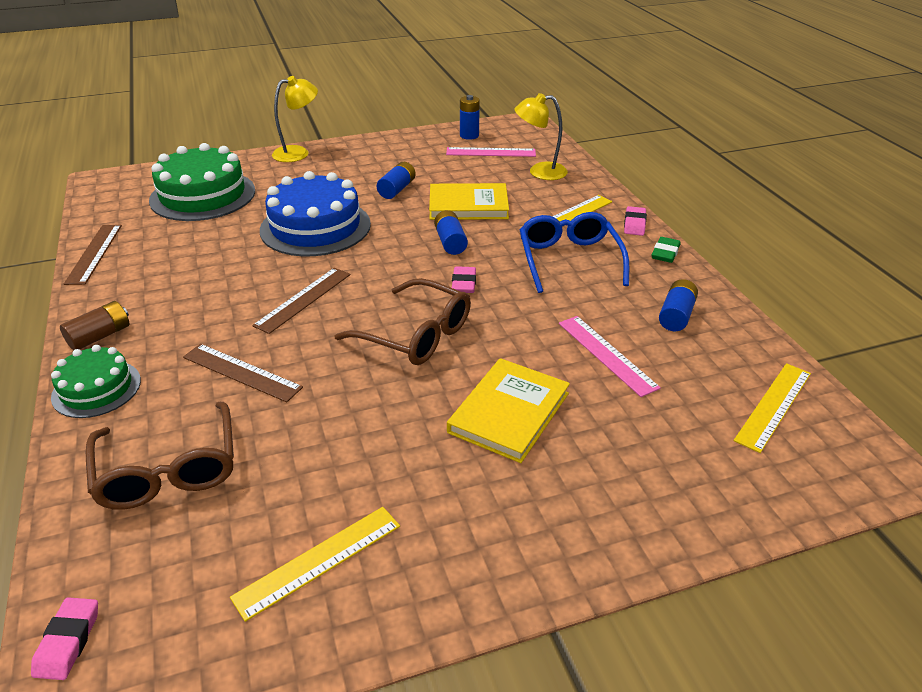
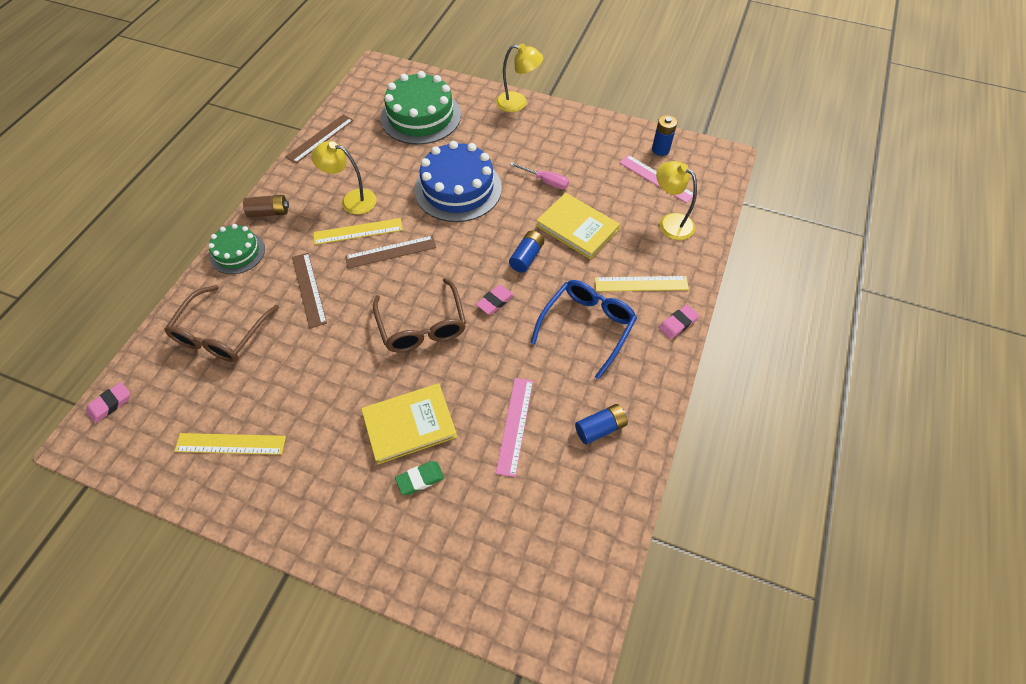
camera: 40 degrees right, 20 degrees up
(201, 282) = (352, 200): none -> yellow lamp
(397, 189) = (545, 181): blue battery -> pink screwdriver
(665, 253) = (665, 367): green eraser -> green eraser (420, 479)
(774, 406) = (569, 547): yellow ruler -> yellow ruler (358, 231)

